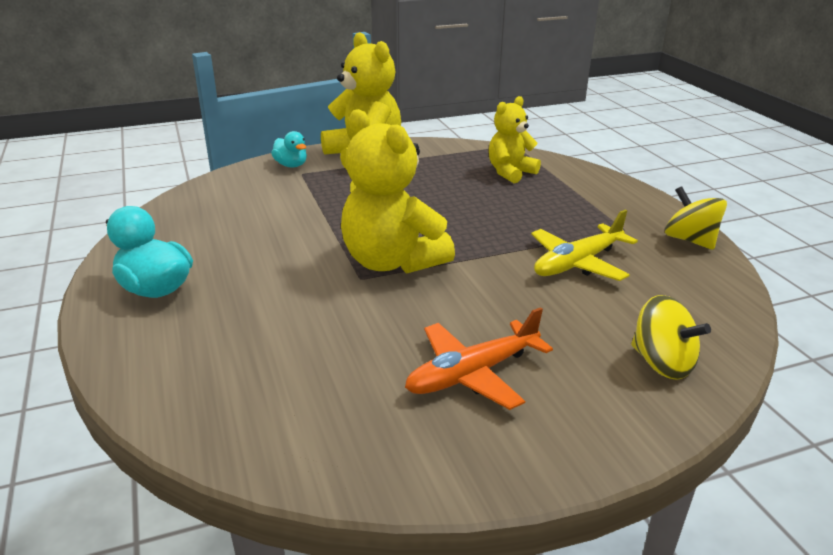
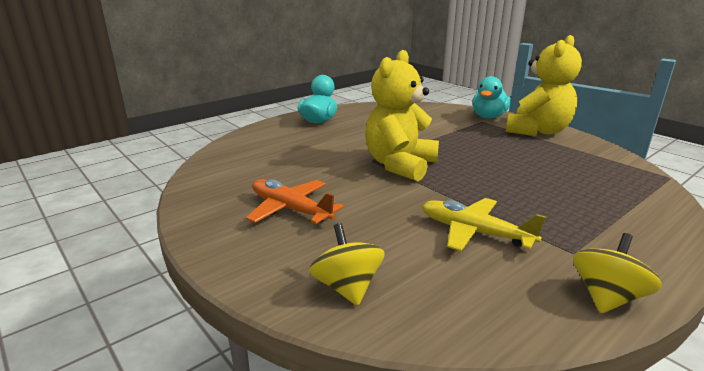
camera: 70 degrees right, 5 degrees down
(291, 165) = (488, 117): turquoise duck -> turquoise duck, size x1.58
(510, 172) = (604, 183): yellow teddy bear -> none
(662, 363) = (347, 287): yellow spinning top -> yellow spinning top turned 135 degrees clockwise

